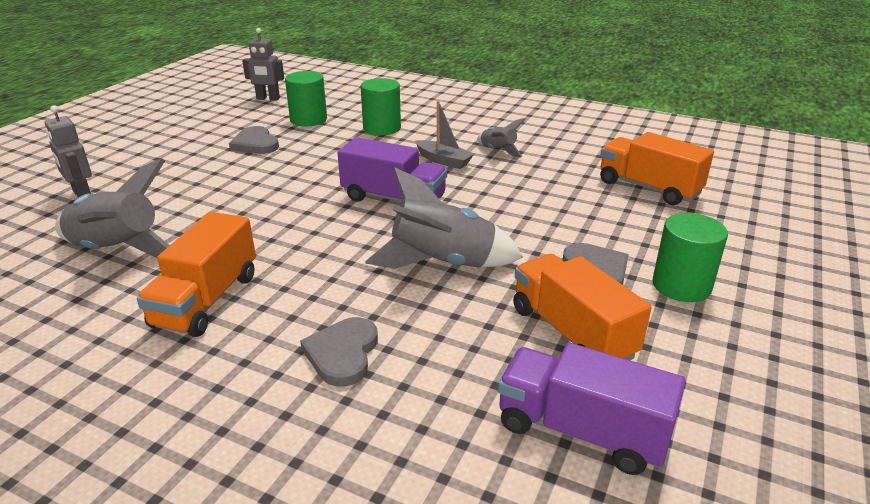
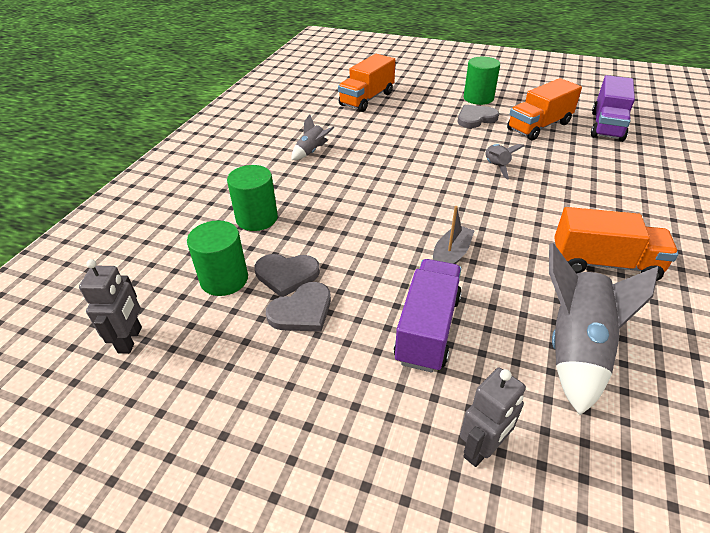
camera: 95 degrees left, 10 degrees up
(342, 353) = (610, 193): grey heart -> grey heart (286, 275)
(393, 199) = (413, 195): purple truck -> purple truck (427, 329)
(442, 263) = (496, 167): grey rocket -> grey rocket, size x0.51
(443, 160) = (335, 176): grey boat -> grey boat (450, 256)

